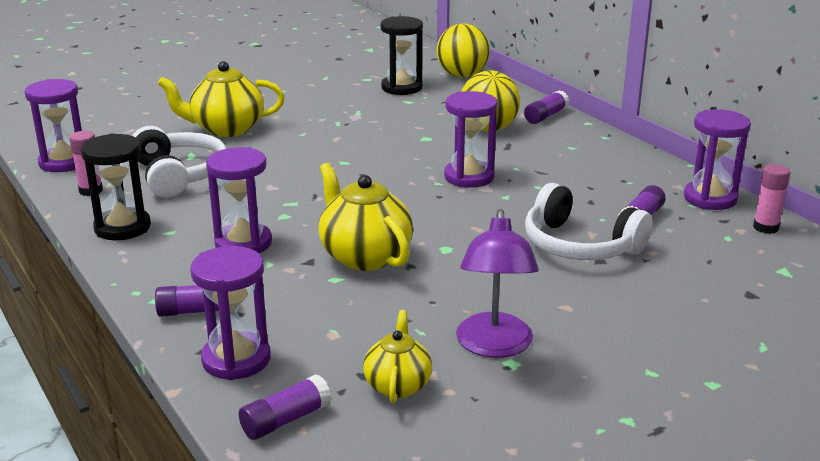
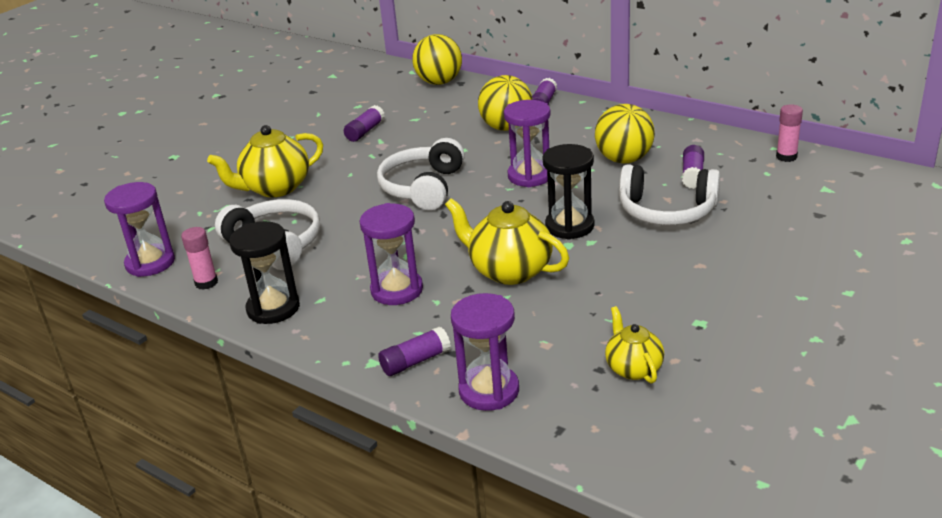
camera: 20 degrees left, 5 degrees up
(285, 420) = (575, 425): purple glue stick -> purple glue stick (365, 131)
(356, 161) = (423, 187): none -> white headphones
(401, 88) = (397, 107): black hourglass -> black hourglass (569, 226)
(494, 346) = (676, 313): purple lamp -> none
(580, 186) = (624, 159): none -> yellow ball
(710, 198) = (728, 143): purple hourglass -> none

